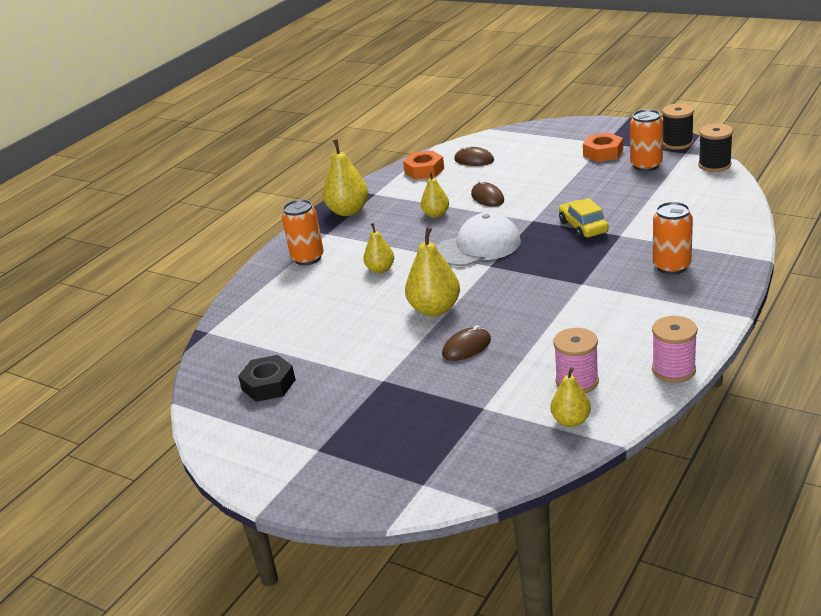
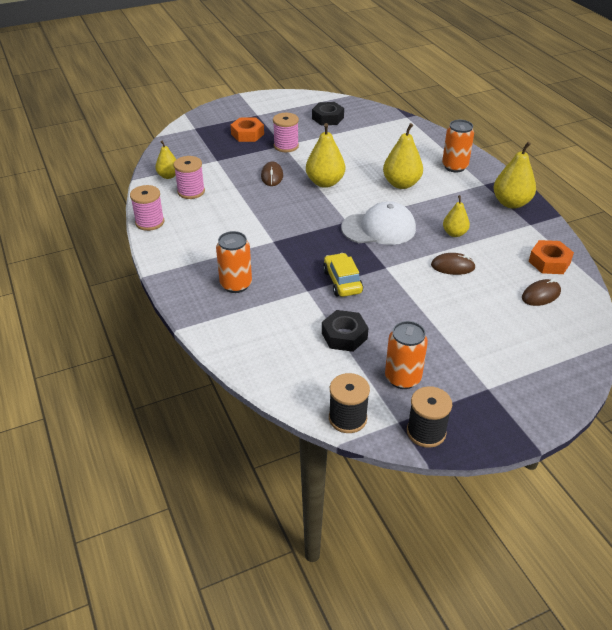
camera: 120 degrees right, 10 degrees up
(380, 269) = (401, 184): yellow pear -> yellow pear, size x1.64
(383, 376) = (286, 146): none -> pink spool
(479, 246) = (379, 228): white cap -> white cap turned 105 degrees counterclockwise
(583, 227) = (342, 281): yellow car -> yellow car turned 120 degrees counterclockwise
(603, 153) = (464, 371): orange nut -> orange nut (247, 134)
(643, 198) = (344, 335): none -> black nut

